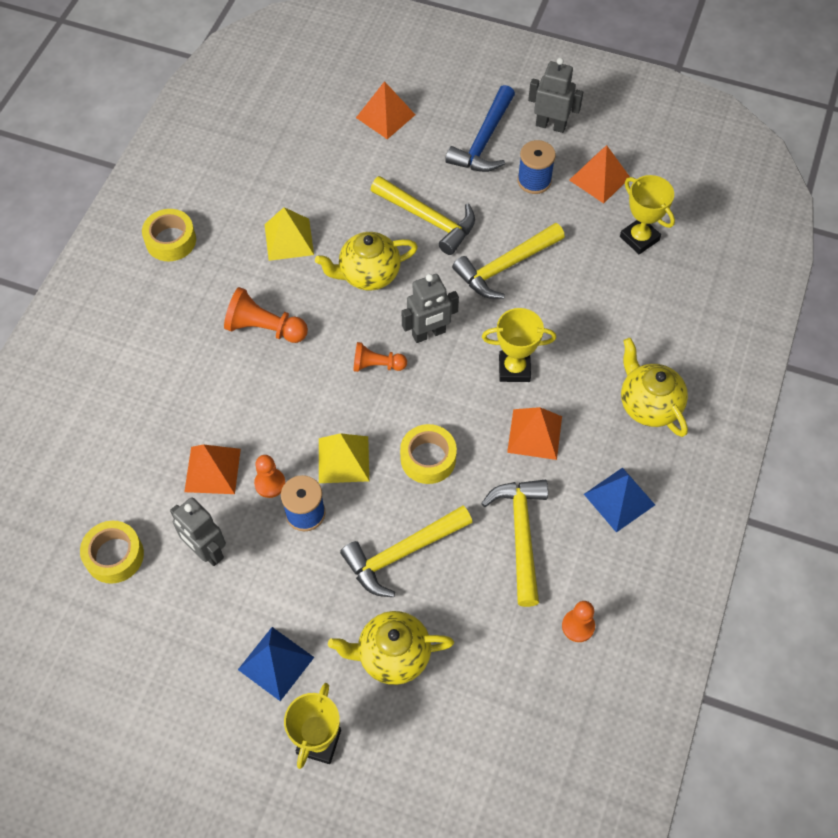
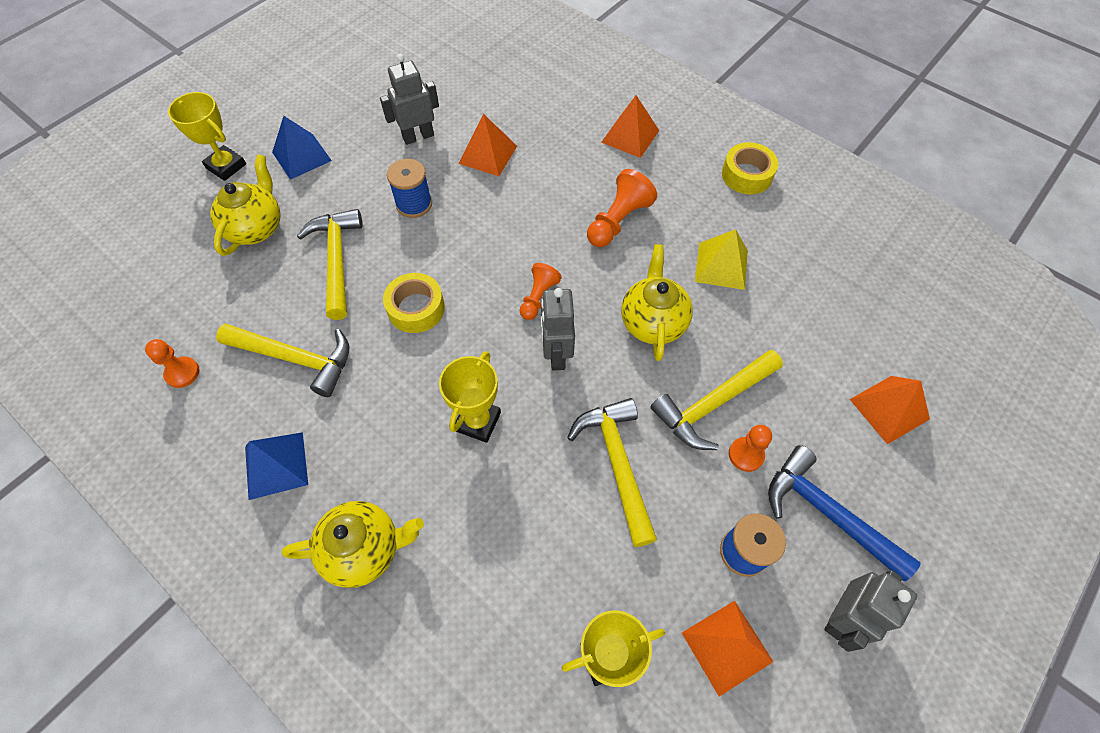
camera: 110 degrees right, 0 degrees up
(114, 556) = (446, 86): yellow tape -> none
(270, 483) = (455, 188): orange pawn -> orange pawn (746, 455)
(343, 459) = (450, 244): yellow pyramid -> none
(535, 434) = (392, 412): orange pyramid -> orange pyramid (630, 136)

